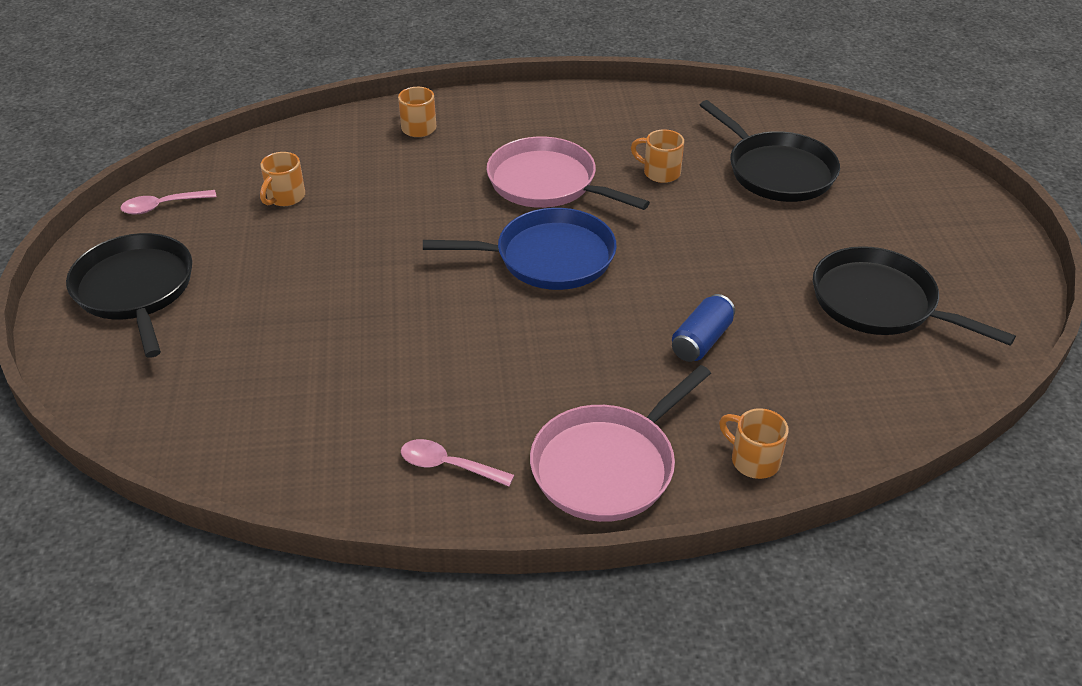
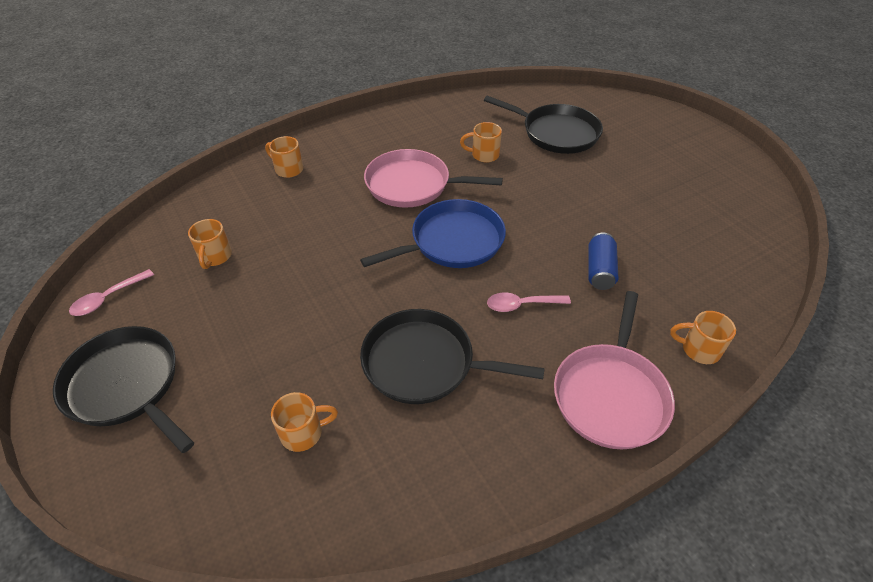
camera: 25 degrees left, 5 degrees up
(267, 386) = (303, 433): none -> orange mug
(448, 466) = (498, 445): pink spoon -> pink spoon (522, 305)
(879, 303) = (684, 205): black pan -> black pan (424, 363)

